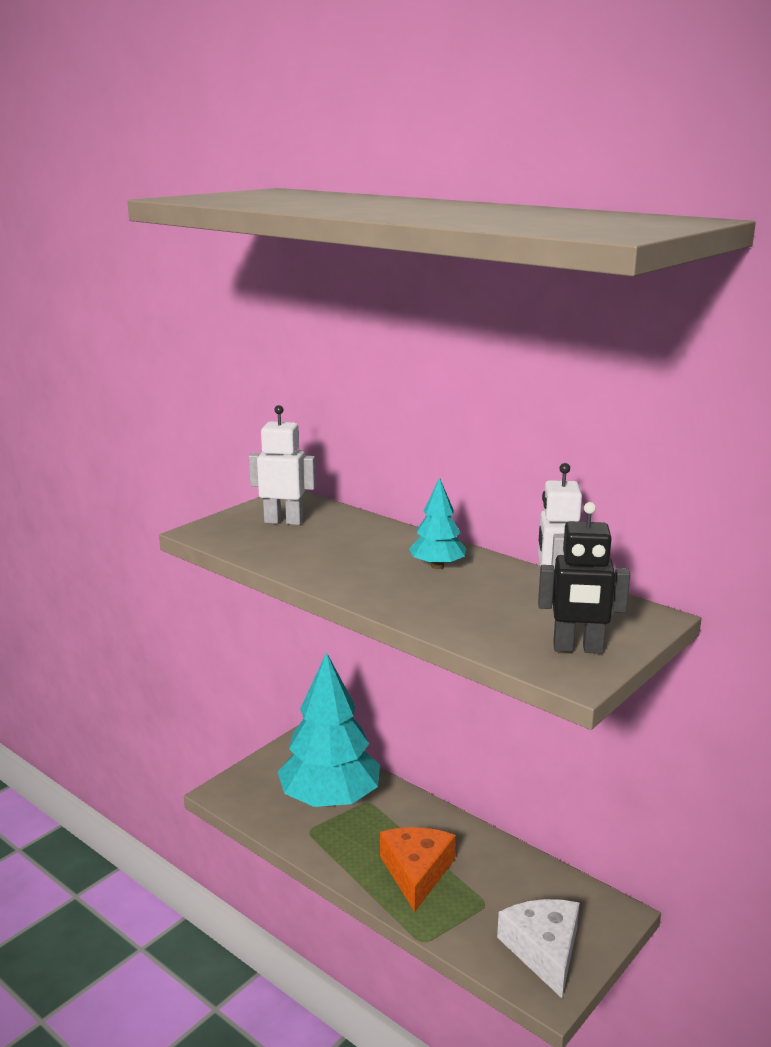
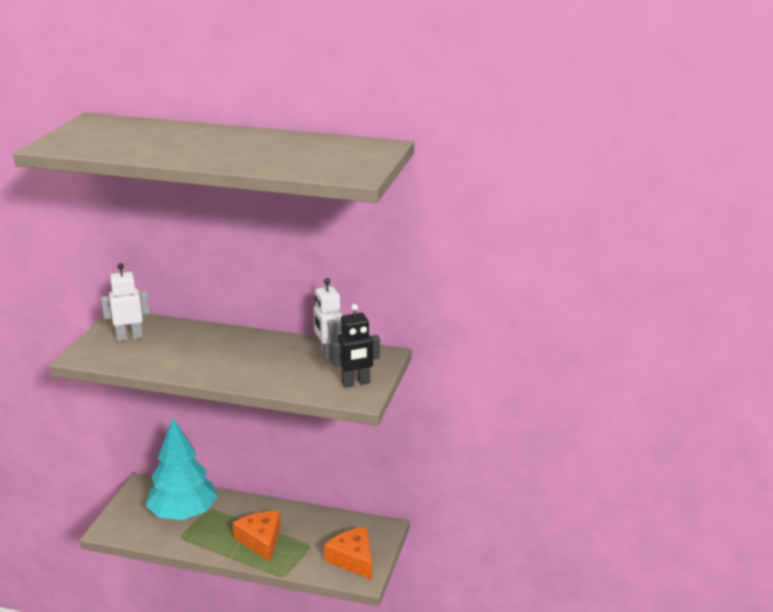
camera: 25 degrees left, 5 degrees up
(437, 566) = (250, 349): turquoise tree -> none
(544, 950) = (353, 559): white cheese -> orange cheese

